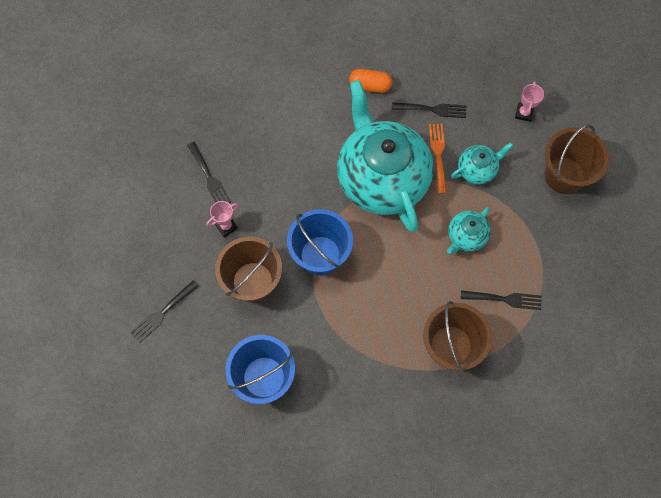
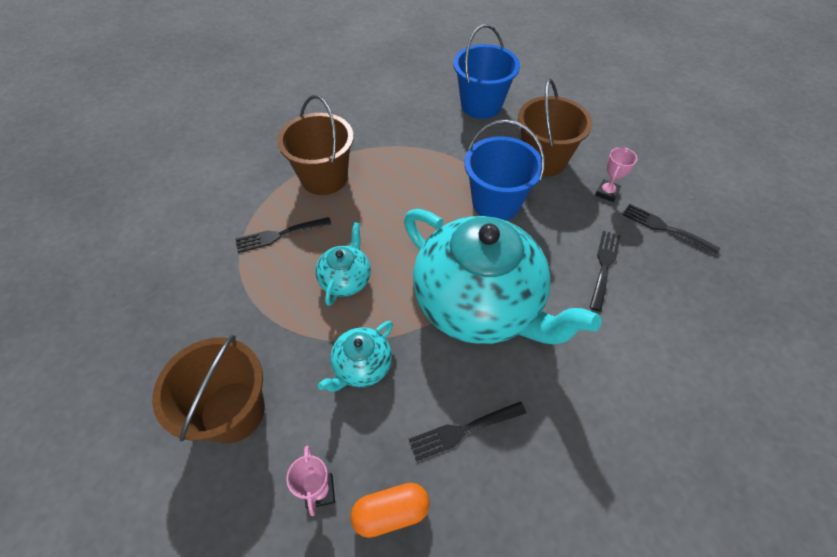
camera: 155 degrees right, 15 degrees down
(162, 313) = (599, 114): black fork -> black fork (604, 266)
(370, 86) = (572, 427): orange capsule -> orange capsule (391, 512)
(438, 154) = (423, 365): orange fork -> none

